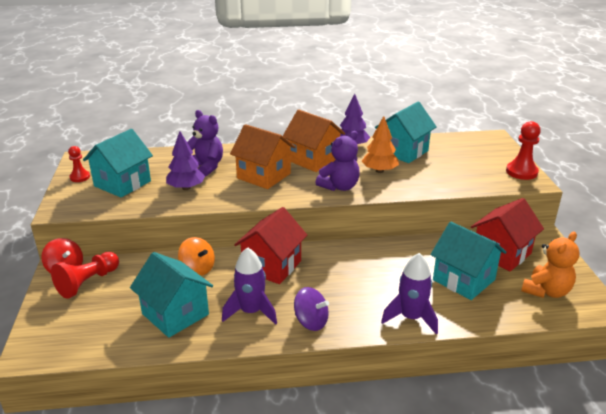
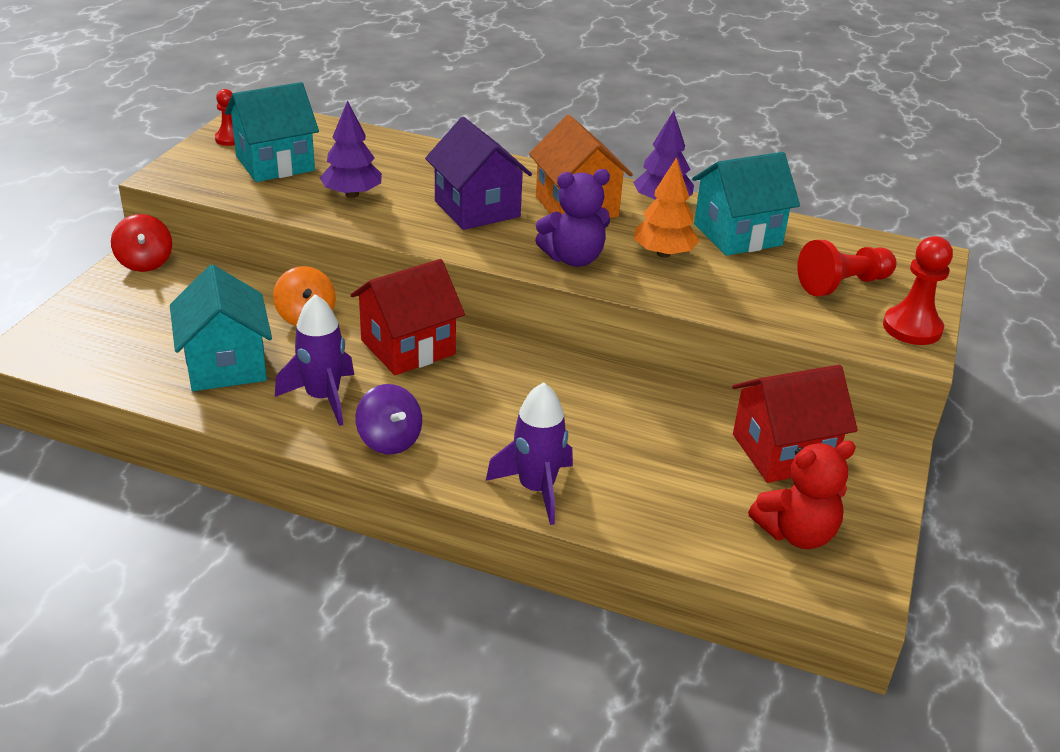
camera: 25 degrees right, 5 degrees up
(88, 282) = (157, 288): red pawn -> red pawn (843, 284)
(206, 167) = (408, 172): purple teddy bear -> none
(264, 176) = (477, 209): orange house -> purple house
(464, 280) = (675, 467): turquoise house -> none
(546, 291) = (796, 533): orange teddy bear -> red teddy bear

